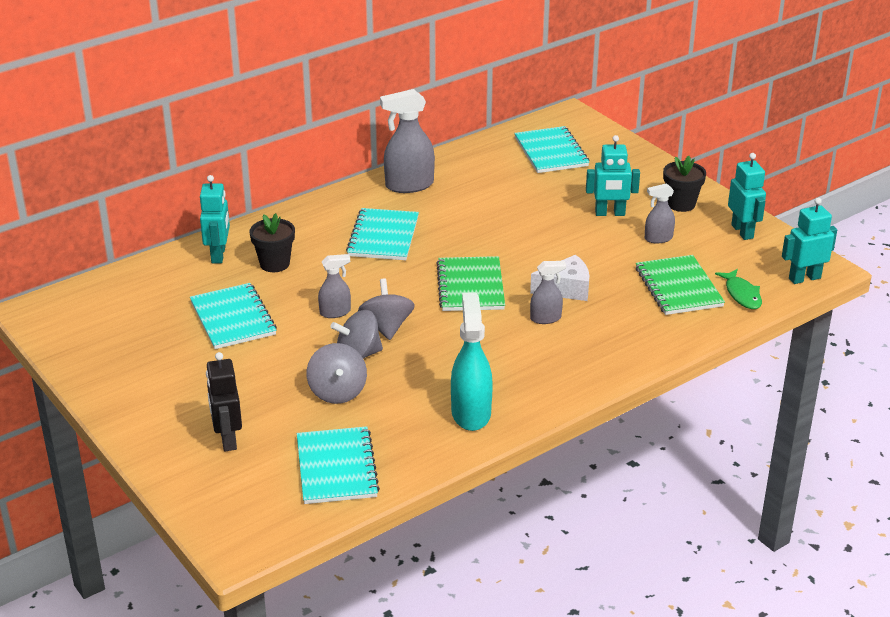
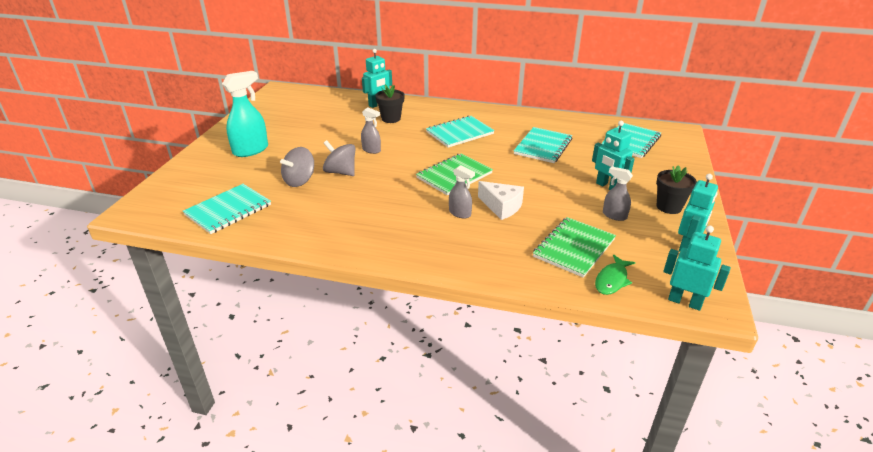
camera: 50 degrees right, 0 degrees up
(227, 439) = (224, 170): black robot -> none
(233, 318) = (330, 129): turquoise notebook -> turquoise notebook (543, 146)
(386, 327) = (378, 169): grey spinning top -> none
(409, 185) = (518, 119): grey spray bottle -> none
(471, 413) = (328, 230): turquoise spray bottle -> turquoise spray bottle (251, 150)

